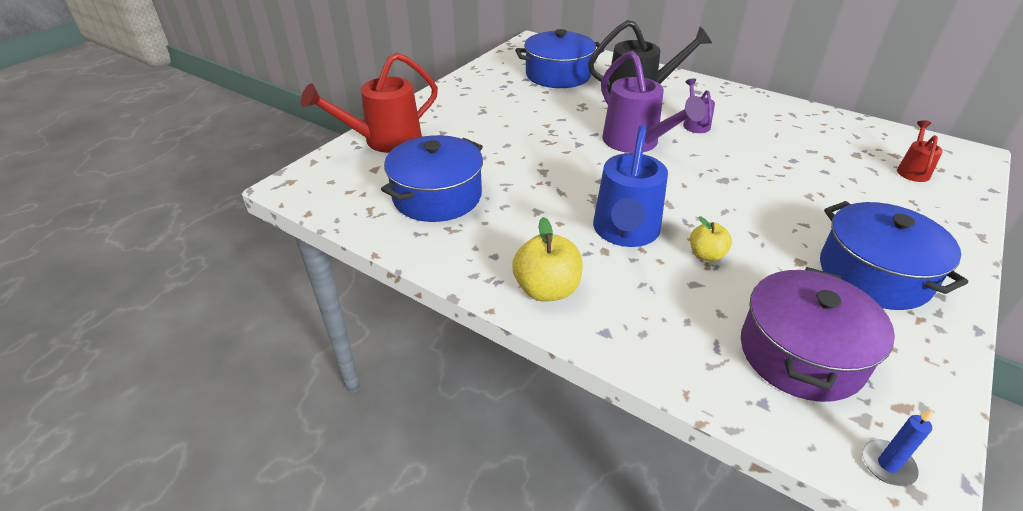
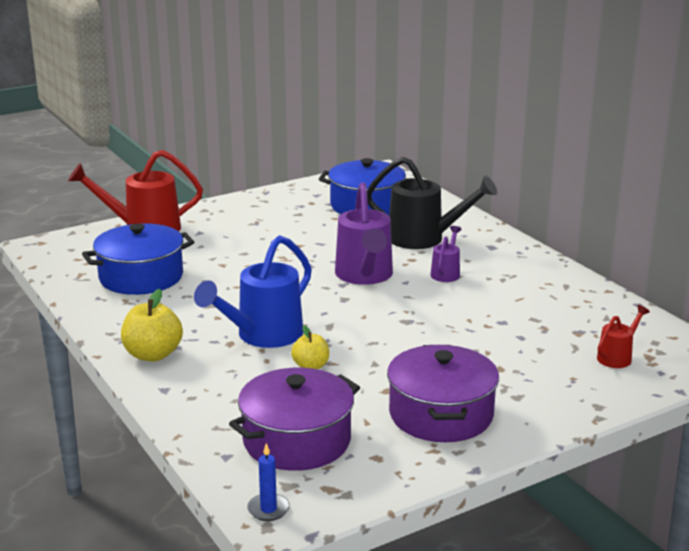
camera: 25 degrees right, 15 degrees down
(873, 274) = (441, 414): blue pot -> purple pot

